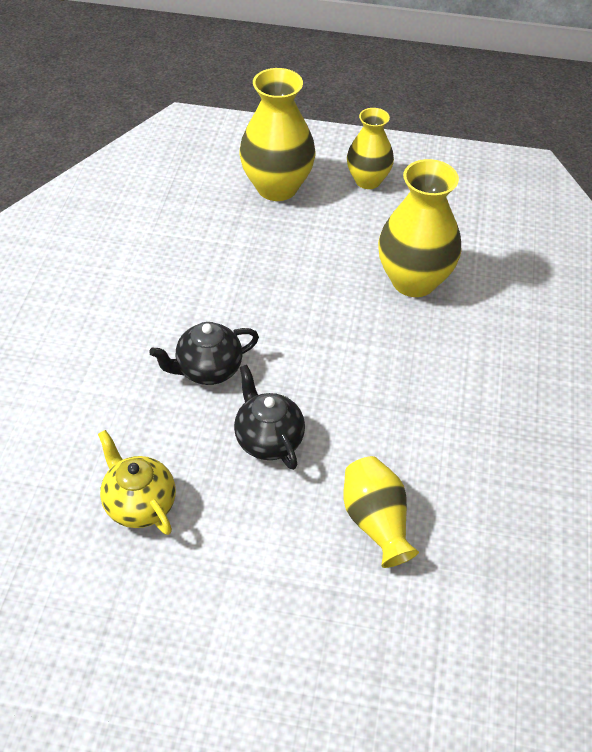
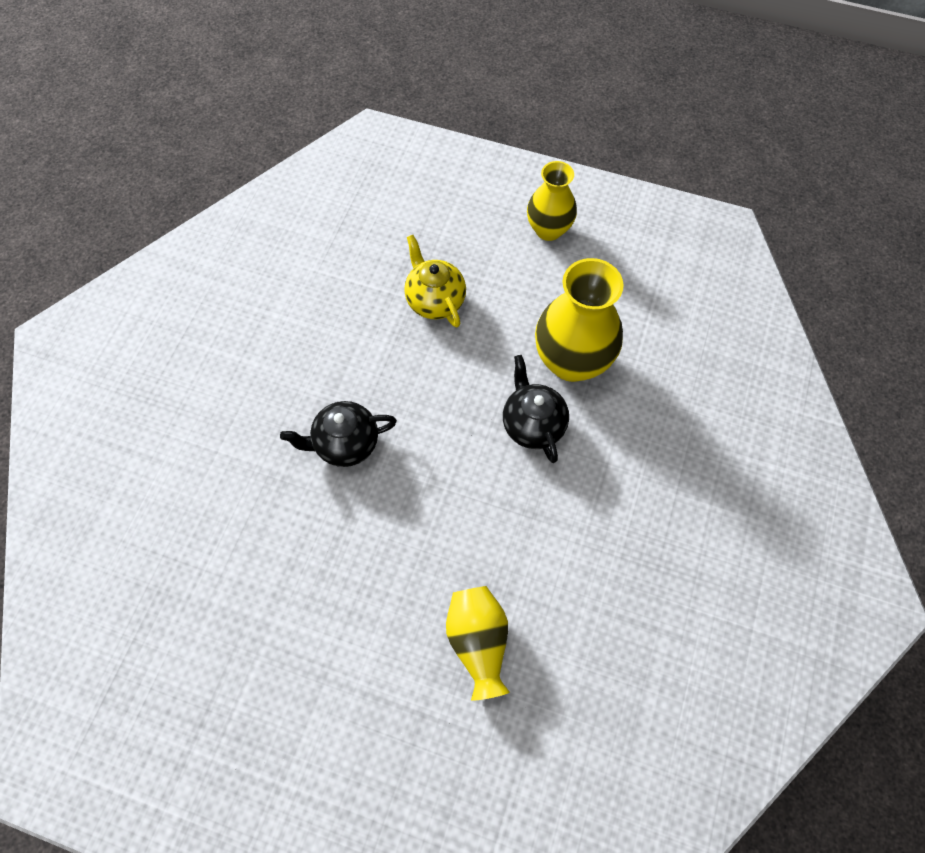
camera: 10 degrees right, 15 degrees up
(139, 504) = (254, 590): yellow teapot -> yellow teapot (435, 300)
(268, 440) = (390, 533): black teapot -> black teapot (532, 424)
(277, 187) = (453, 228): yellow vase -> none

